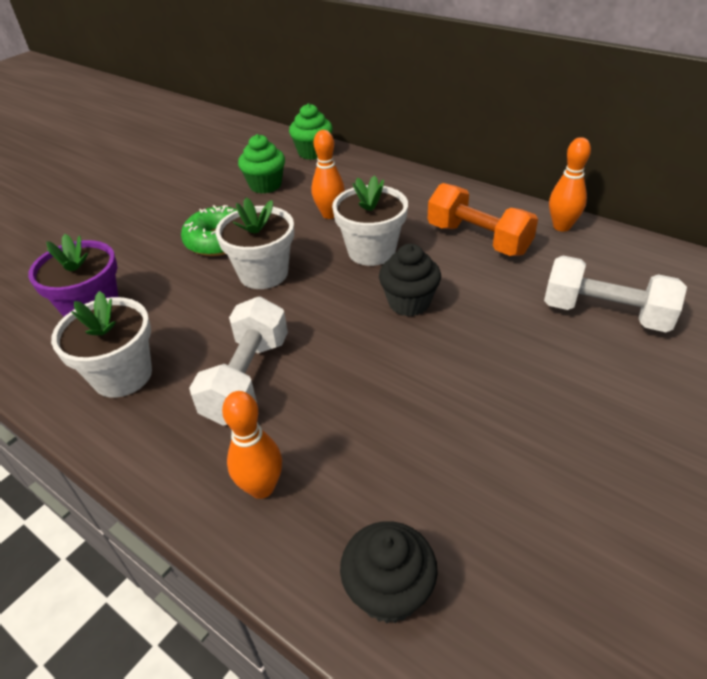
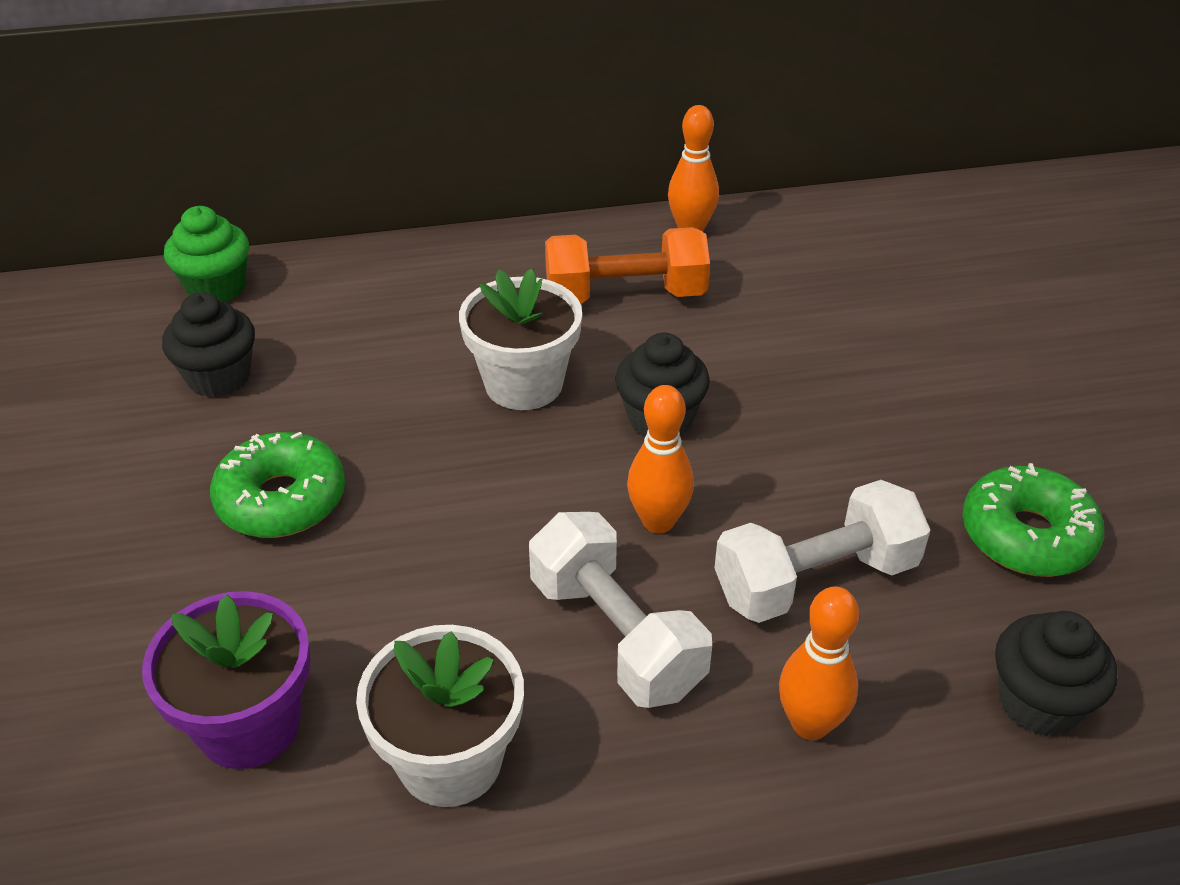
camera: 50 degrees left, 0 degrees up
(263, 274) = (427, 501): white flower pot -> none
(265, 185) = (219, 377): green cupcake -> black cupcake
(330, 214) = (391, 366): orange bowling pin -> orange bowling pin (658, 521)
(526, 502) = (1027, 536): none -> green donut
(605, 314) = (855, 308): white dumbbell -> white dumbbell (815, 580)

